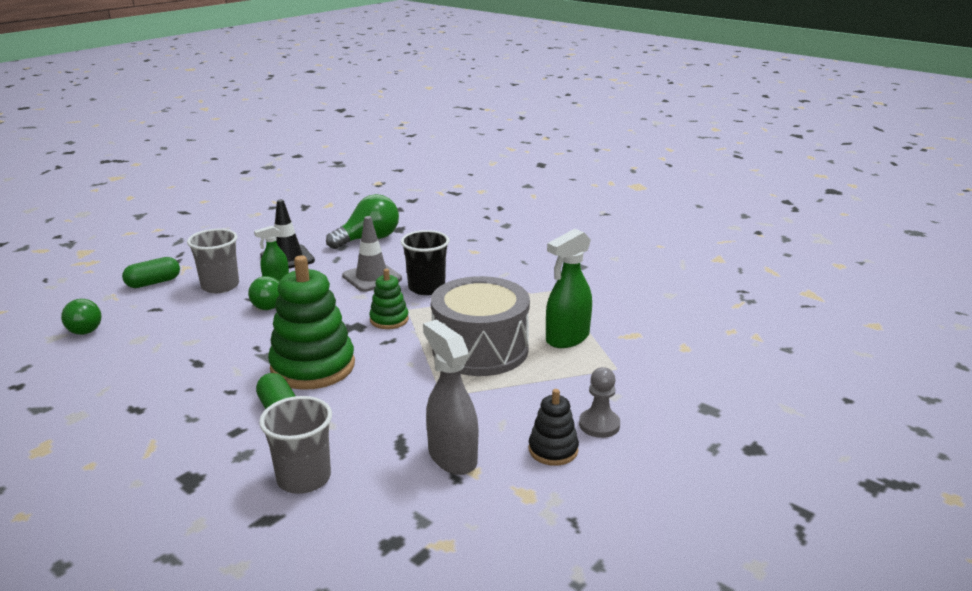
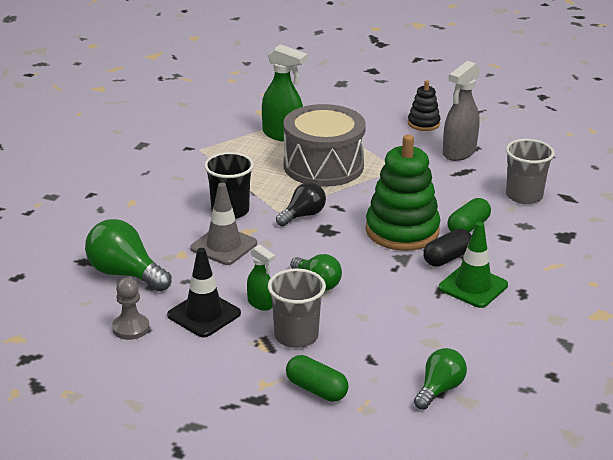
camera: 110 degrees left, 5 degrees up
(180, 382) = (473, 286): none -> green traffic cone
(240, 380) = (447, 258): none -> black capsule
(389, 320) = (303, 215): green stacking toy -> black light bulb
(599, 425) = (386, 113): grey pawn -> grey pawn (131, 328)

